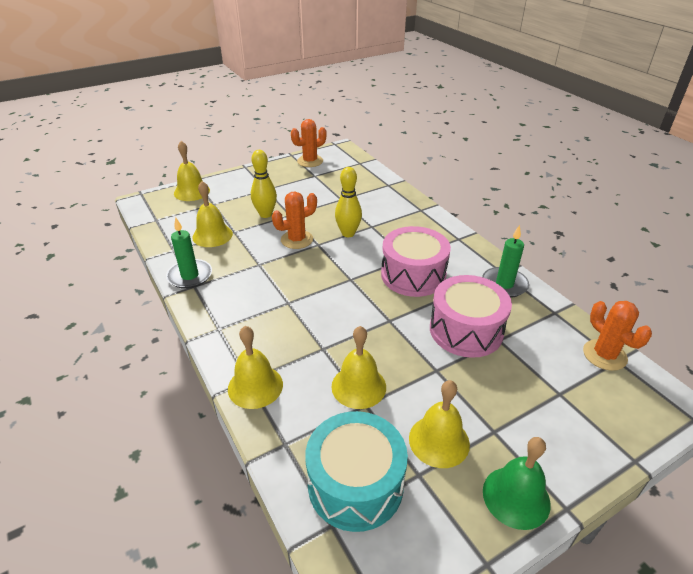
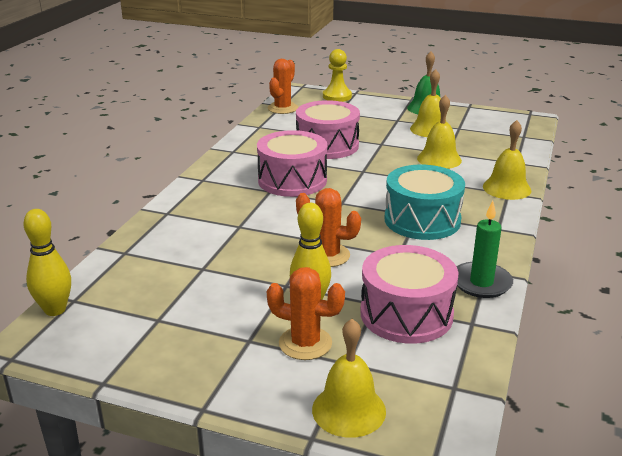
camera: 130 degrees left, 10 degrees down
(212, 235) = (406, 314): yellow bell -> pink drum
(310, 161) = (111, 348): orange cactus -> orange cactus (305, 343)
(348, 233) = (272, 233): yellow bowling pin -> yellow bowling pin (55, 310)
(355, 484) = (495, 138): turquoise drum -> turquoise drum (422, 220)
(504, 284) = (249, 147): green candle -> none
(627, 429) = (337, 96): none -> yellow pawn

